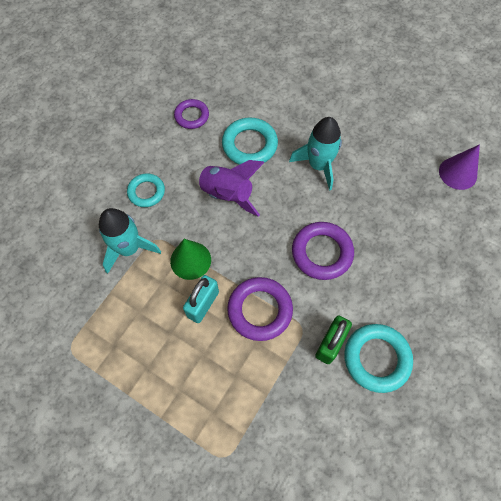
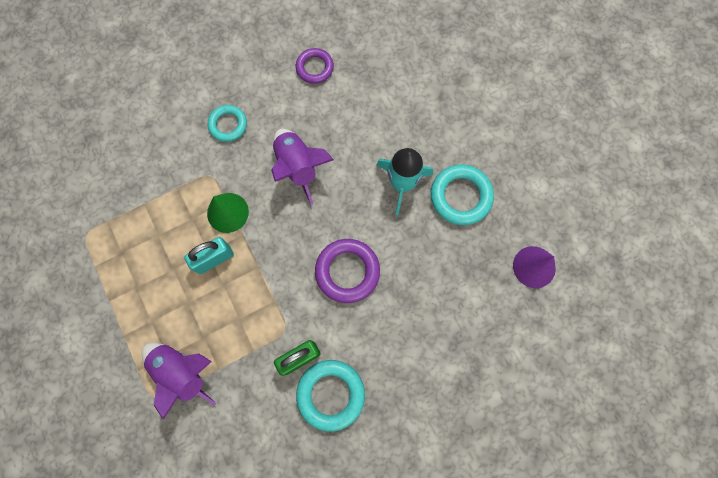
camera: 30 degrees right, 10 degrees up
(129, 248) = (182, 172): turquoise rocket -> none
(236, 417) = (182, 371): none -> purple rocket
(249, 145) = (350, 127): turquoise ring -> turquoise ring (460, 196)
(260, 310) = (258, 292): purple ring -> none

